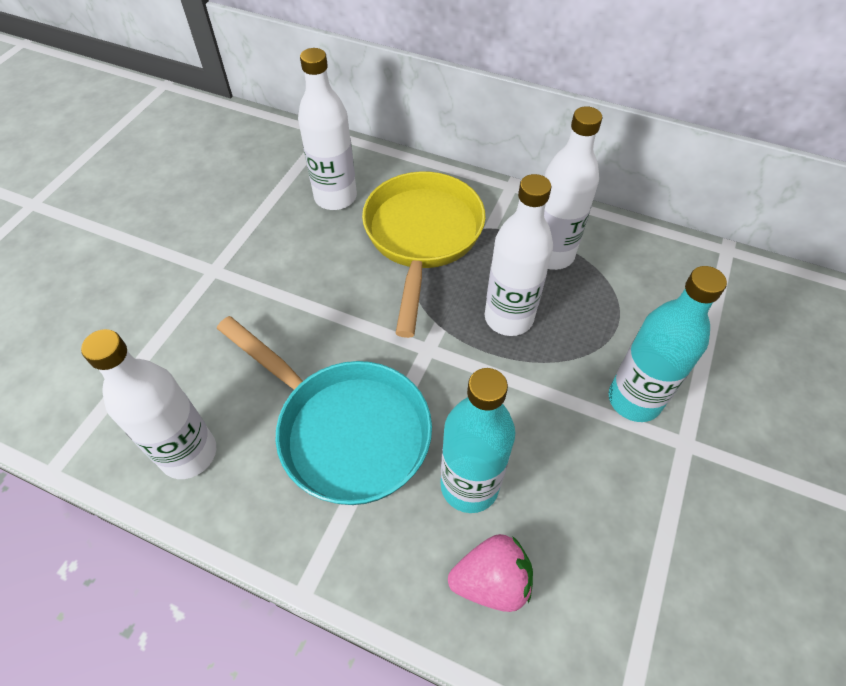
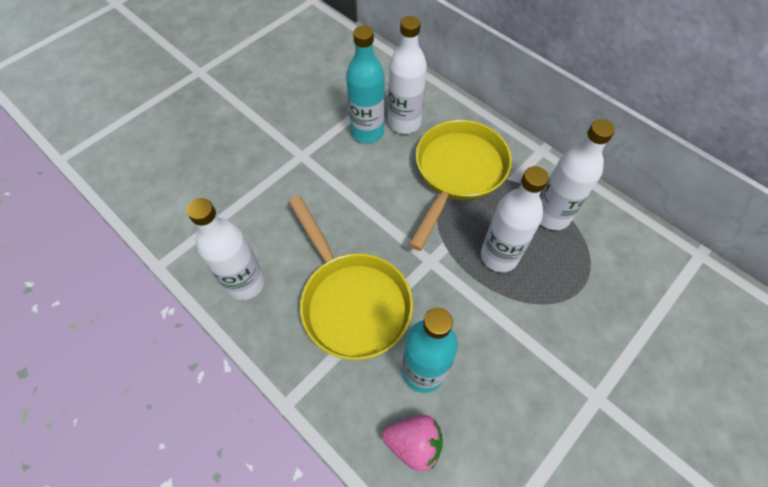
camera: 20 degrees right, 5 degrees up
(345, 430) = (352, 301): turquoise pan -> yellow pan
(634, 400) = (571, 351): turquoise bottle -> turquoise bottle (367, 132)

